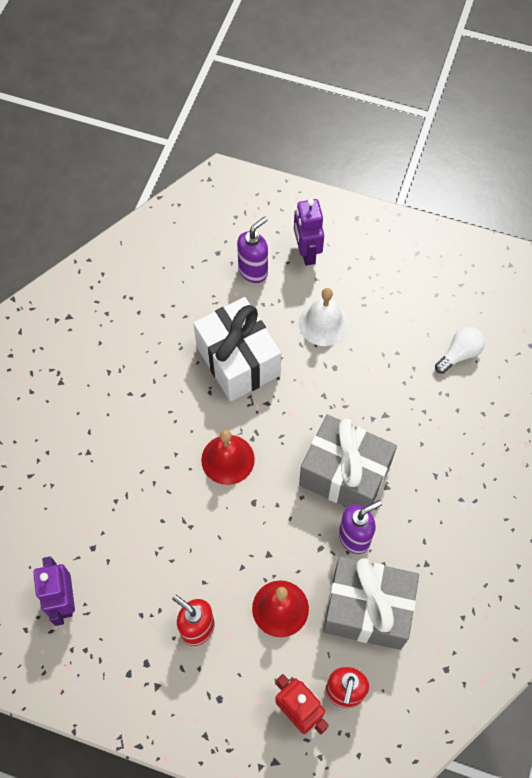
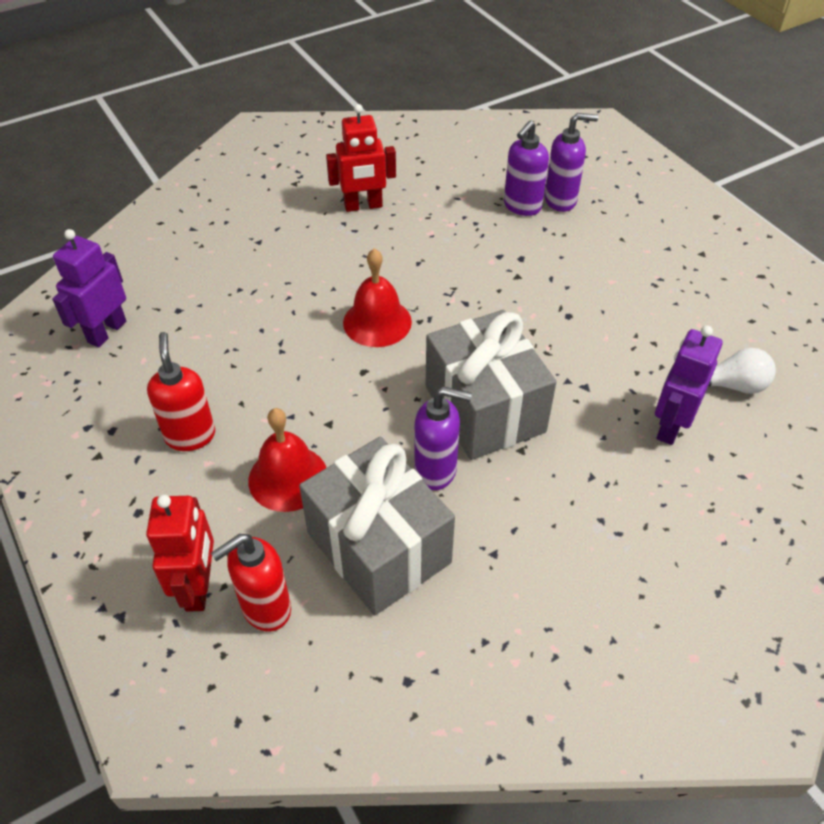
camera: 40 degrees right, 15 degrees down
(129, 369) = (363, 206): none -> red robot
(233, 294) = (522, 206): none -> purple soap dispenser
(238, 361) = (472, 255): white gift -> none
(306, 252) = (632, 214): purple robot -> purple robot (670, 426)
(323, 323) = (593, 275): white bell -> none

